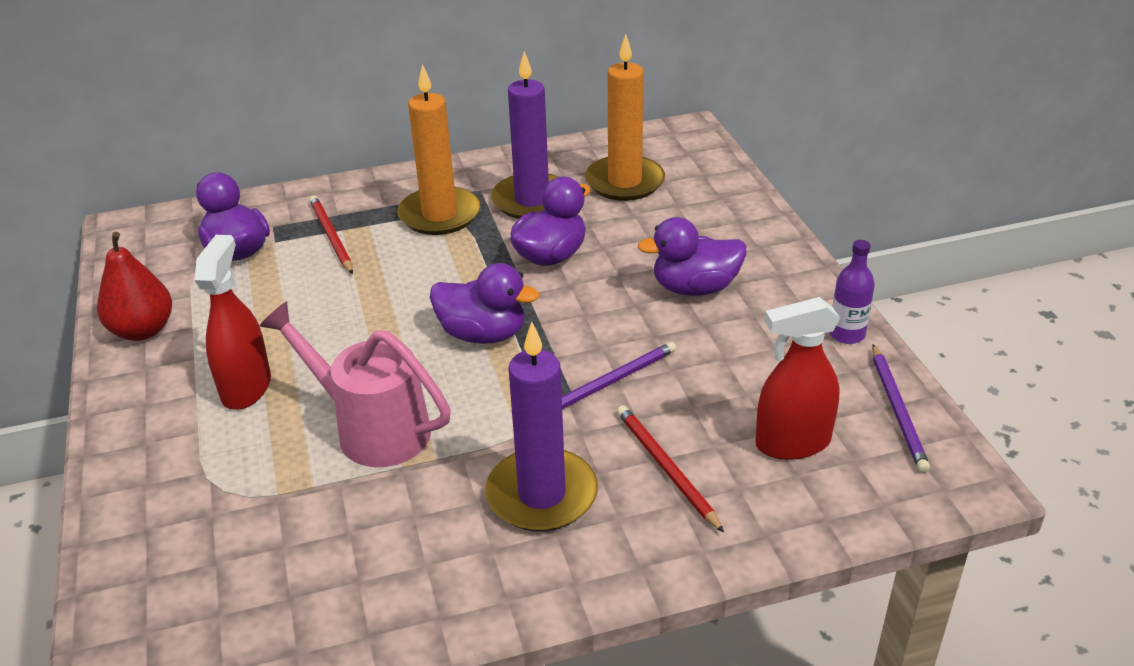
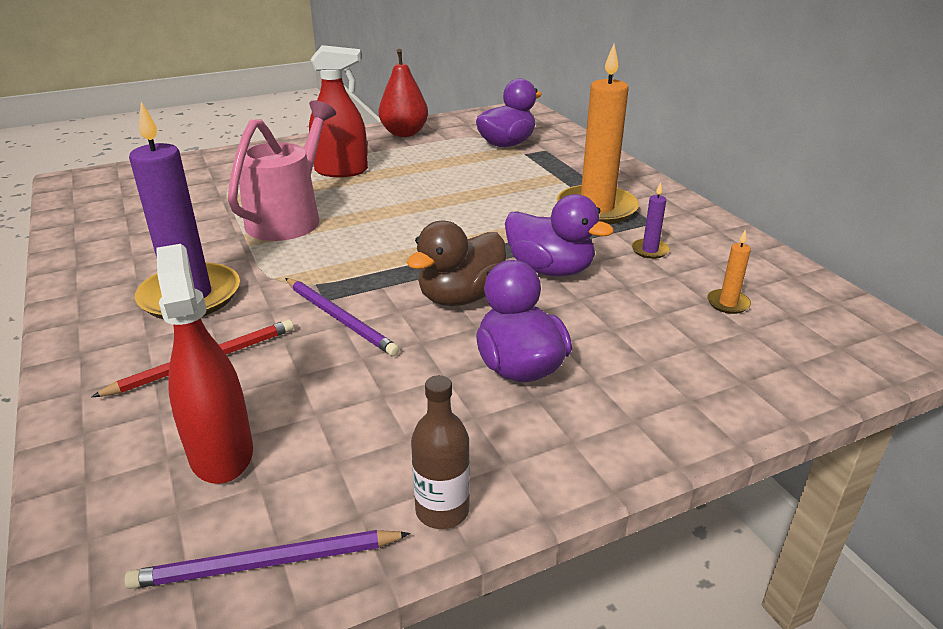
camera: 80 degrees right, 5 degrees down
(331, 236) = (540, 171): red pencil -> none
(483, 334) = (413, 248): purple duck -> none
(532, 200) = (649, 250): purple candle -> purple candle, size x0.42
(586, 309) = (461, 297): none -> brown duck
(624, 182) = (728, 303): orange candle -> orange candle, size x0.42
(847, 334) = (442, 510): purple bottle -> brown bottle

